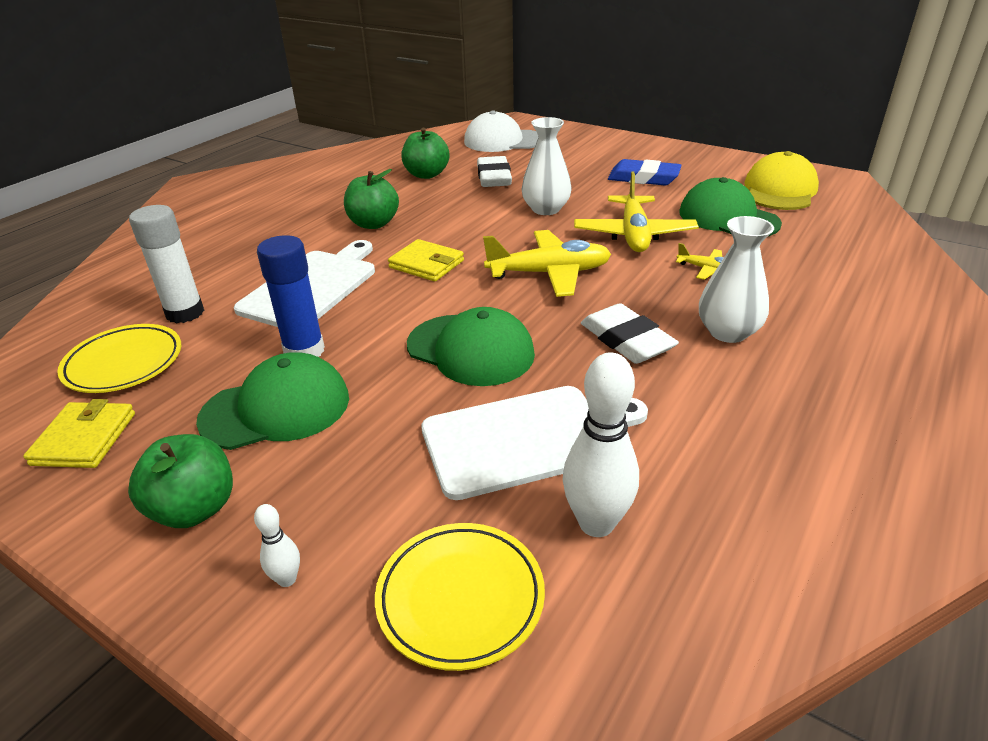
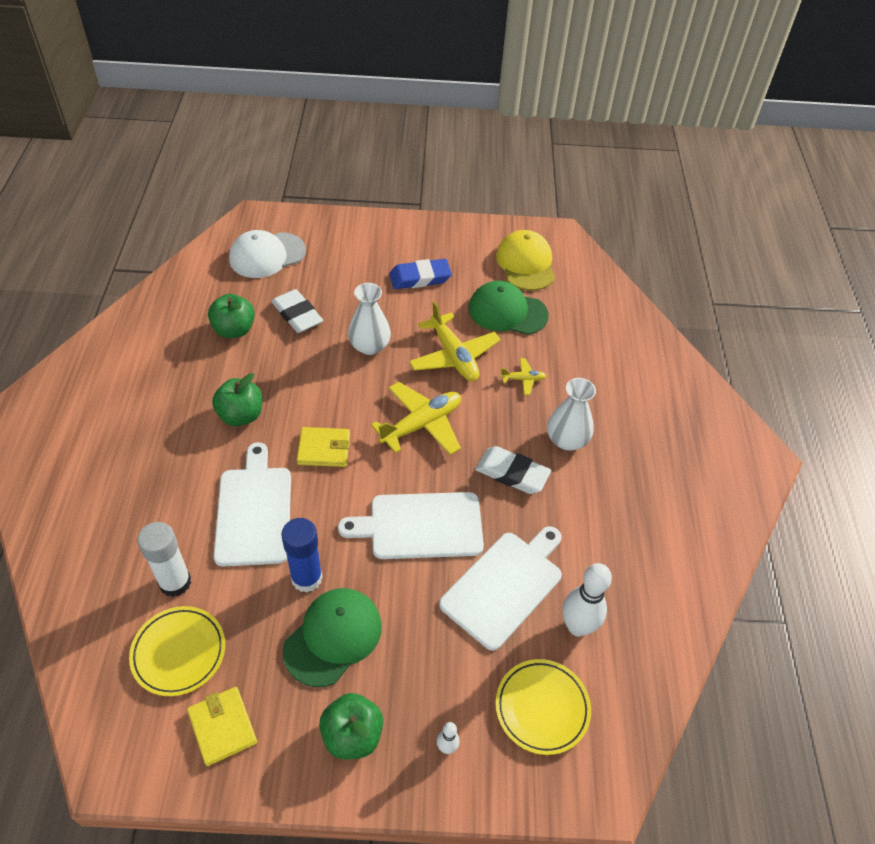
camera: 35 degrees left, 15 degrees up
(470, 350) = (421, 526): green cap -> white cutting board

